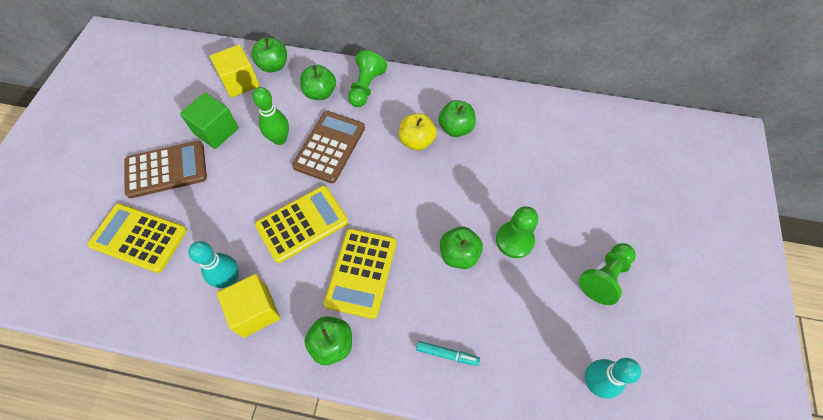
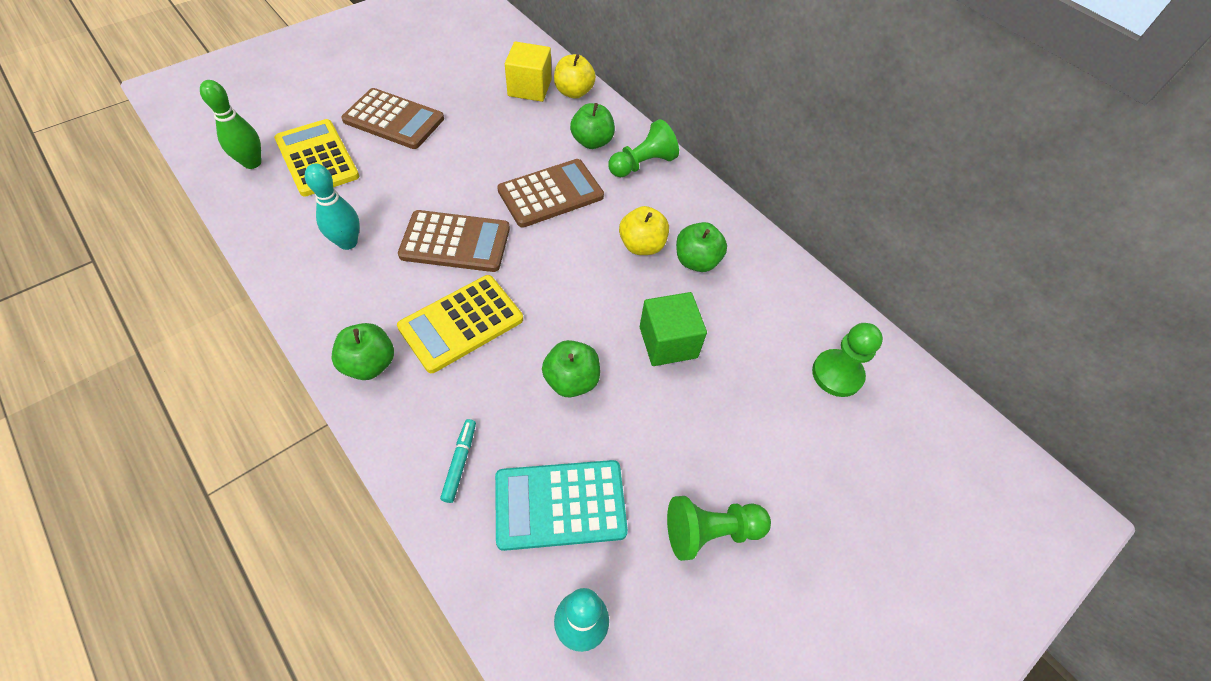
camera: 35 degrees right, 5 degrees down
(216, 131) = (466, 115): green cube -> green cube (668, 342)
(255, 311) = (339, 284): yellow cube -> none
(273, 66) = (574, 92): green apple -> yellow apple
(280, 139) = (513, 157): green bowling pin -> green bowling pin (252, 163)
(302, 224) = (455, 242): yellow calculator -> brown calculator
(447, 354) = (460, 462): turquoise marker -> turquoise marker turned 135 degrees counterclockwise
(514, 240) = (645, 413): green pawn -> green pawn (837, 374)
(522, 329) = (560, 505): none -> turquoise calculator

